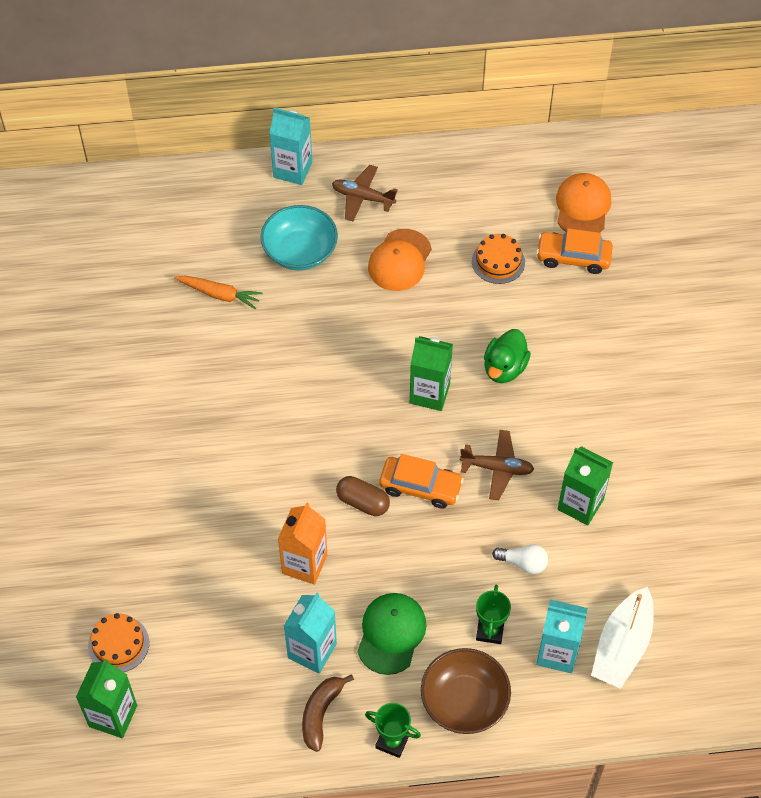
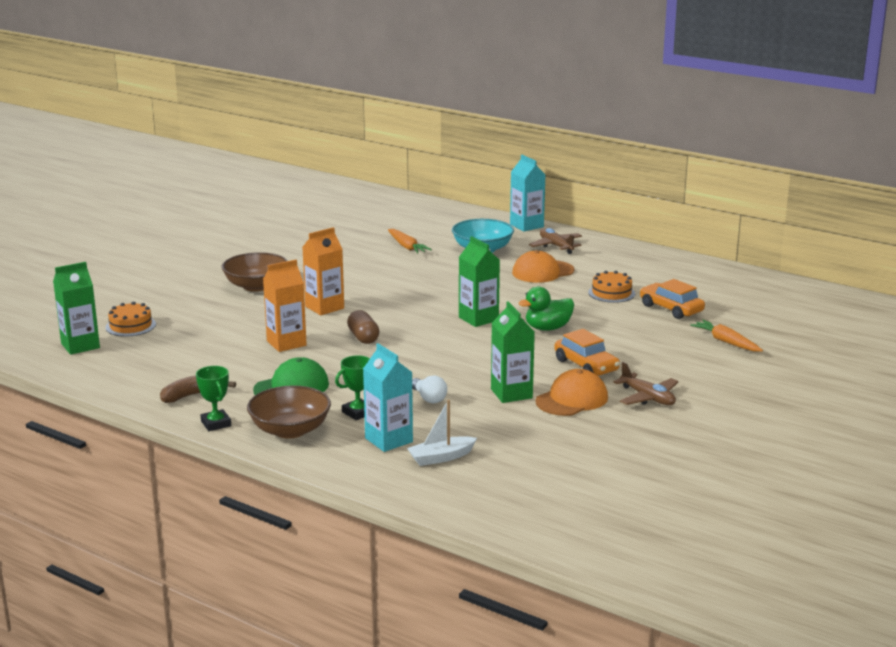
camera: 40 degrees right, 35 degrees down
(156, 479) = (256, 286): none -> brown bowl
(268, 473) = (324, 307): none -> orange carton
(312, 651) = (232, 372): turquoise carton -> none
(420, 486) = (411, 346): orange car -> orange car (586, 365)
(497, 468) = (476, 359): brown plane -> brown plane (648, 398)
(582, 207) = (710, 294): orange cap -> orange cap (572, 399)
(622, 646) = (441, 457): white boat -> white boat, size x0.65
(667, 289) = (726, 342): none -> orange carrot

